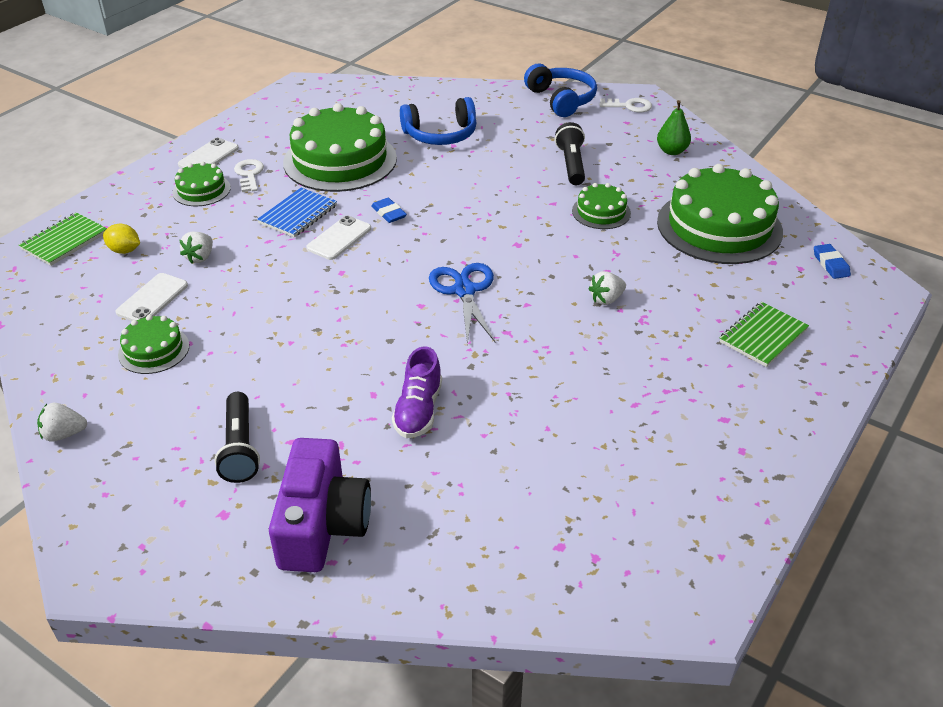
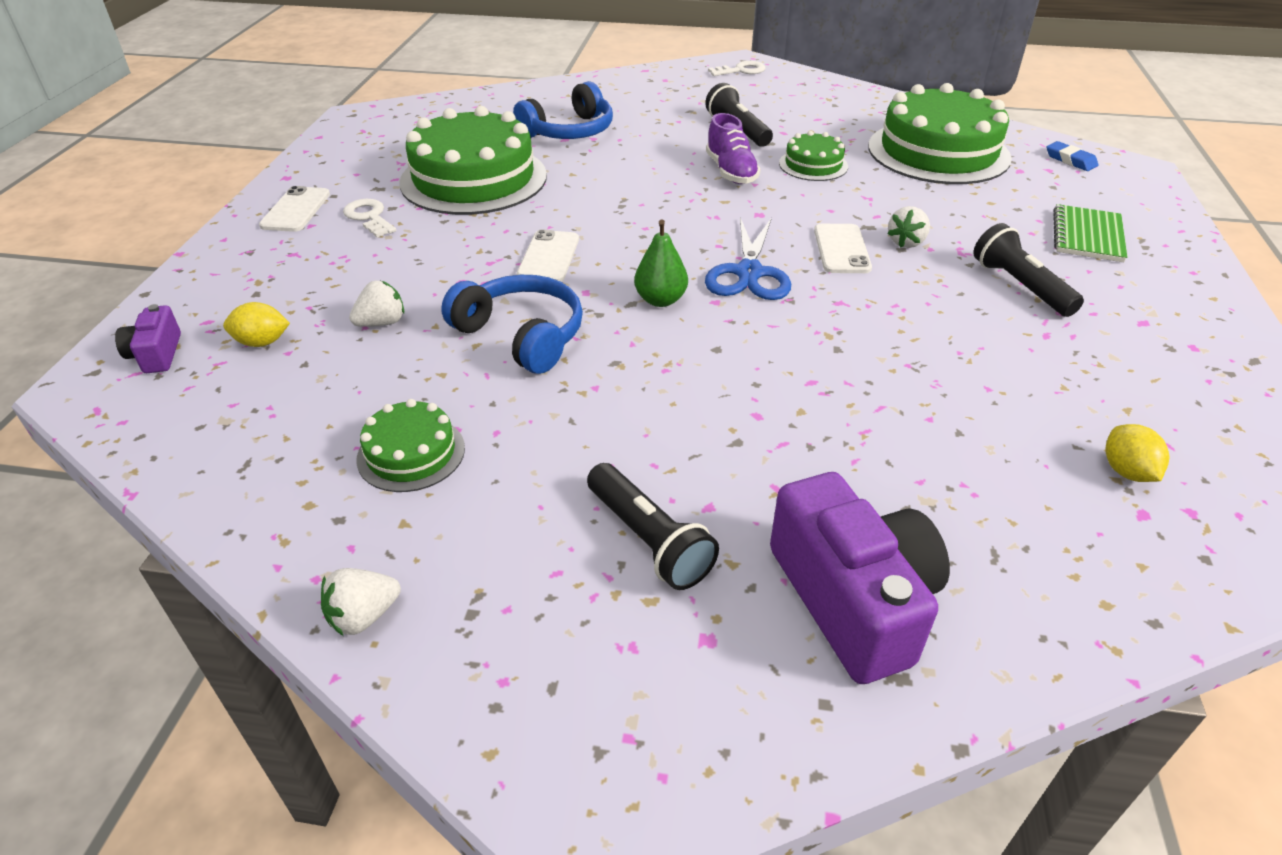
camera: 25 degrees left, 0 degrees up
(64, 241) = (156, 354): green notebook -> purple camera
(152, 299) = (354, 390): white phone -> white phone (841, 249)
(200, 257) = (382, 323): white strawberry -> white strawberry turned 120 degrees counterclockwise
(201, 190) = (317, 248): green cake -> none
(298, 214) = (473, 244): blue notebook -> none
(389, 213) = (584, 218): blue eraser -> none
(418, 410) = (829, 416): purple shoe -> purple shoe (731, 172)
(464, 290) = (749, 273): blue scissors -> blue scissors turned 135 degrees counterclockwise
(561, 99) = (667, 77): blue headphones -> blue headphones (521, 335)
(580, 516) = (1126, 471): none -> yellow lemon
(657, 361) = (1020, 286): none -> black flashlight
(671, 151) = (823, 99): green pear -> green pear (660, 300)

